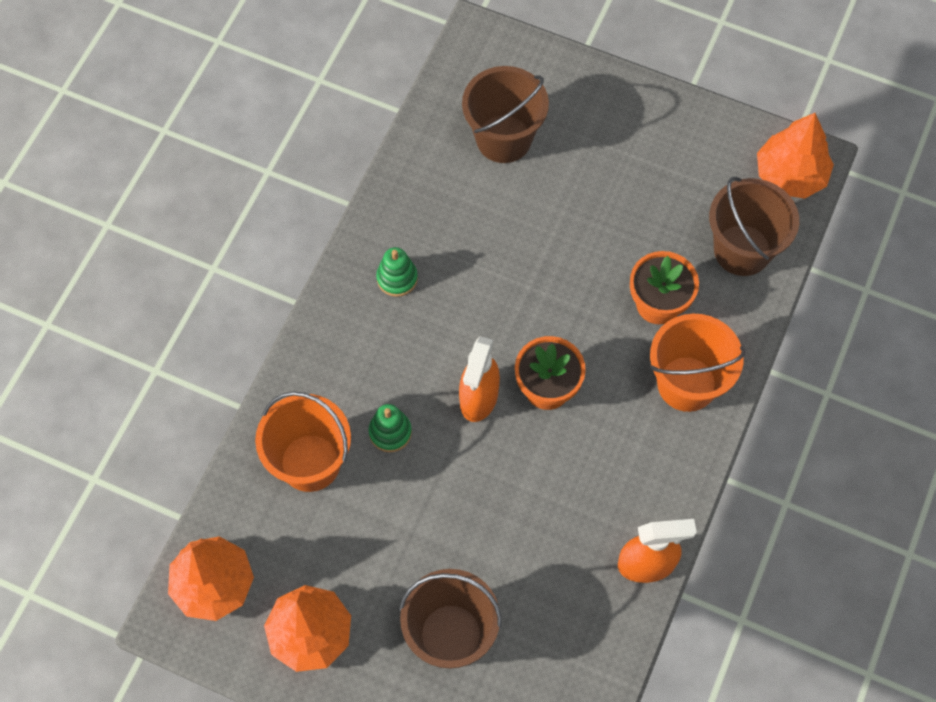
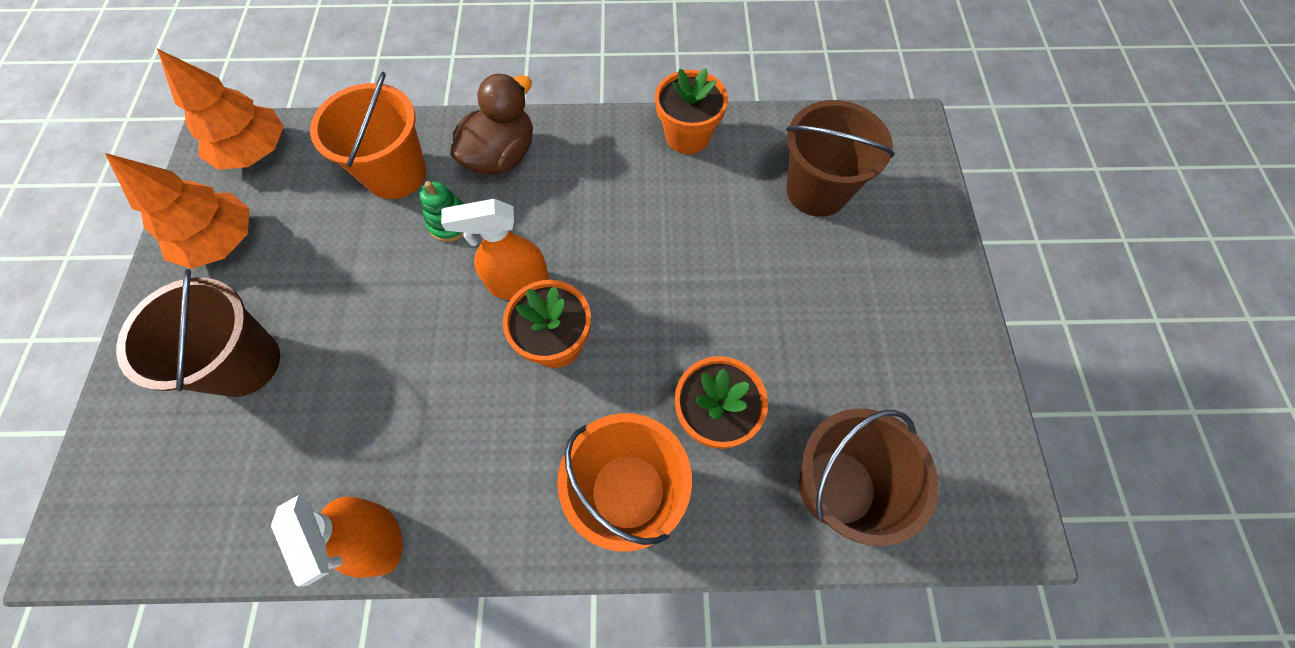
camera: 65 degrees right, 0 degrees up
(338, 366) = (501, 156): none -> brown duck
(396, 208) = (687, 136): none -> orange flower pot
(397, 278) = (614, 165): green stacking toy -> none
(790, 175) = (974, 506): orange tree -> none

